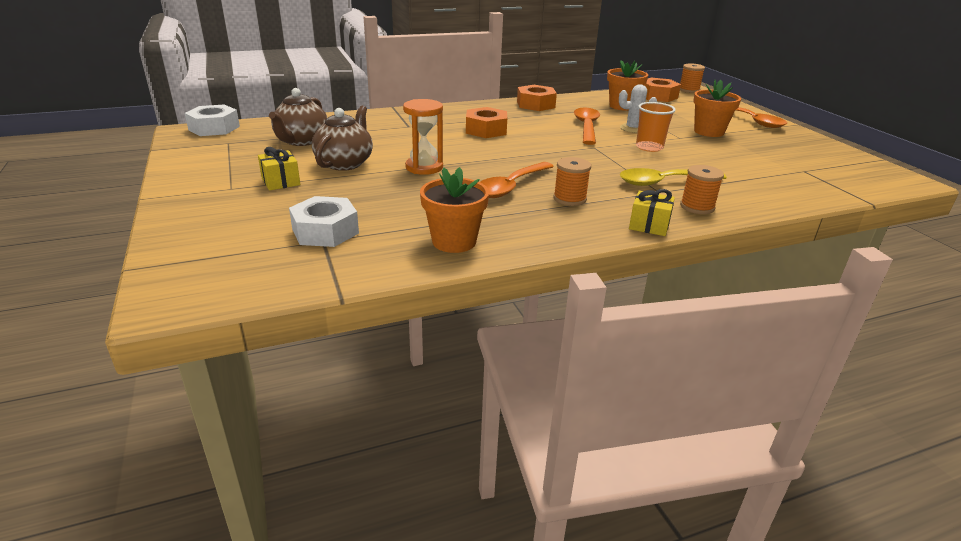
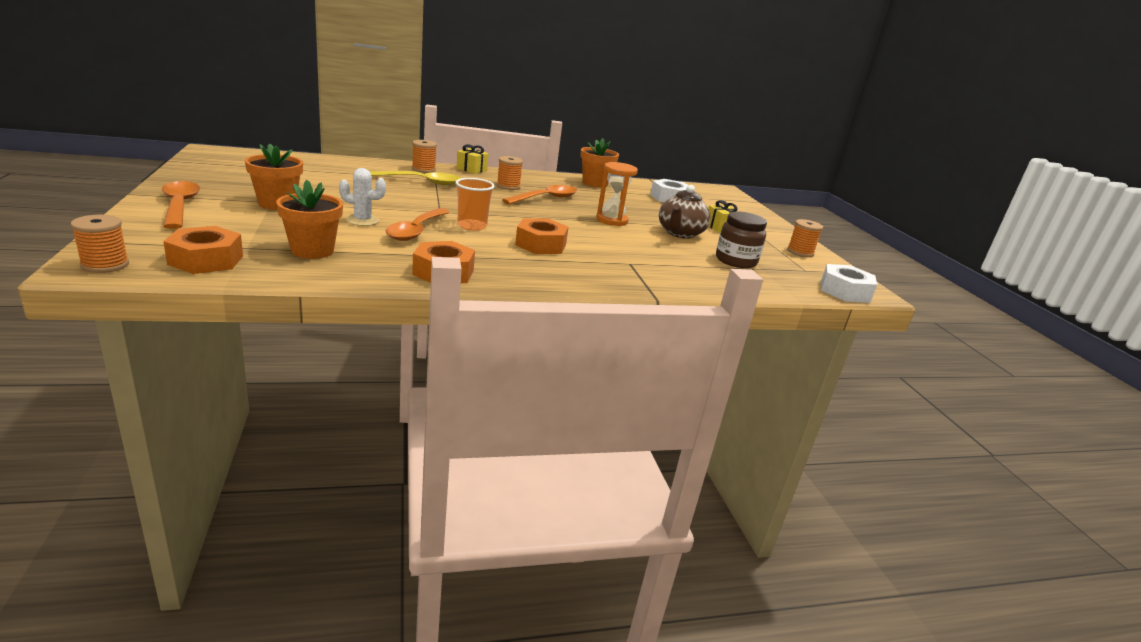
camera: 175 degrees left, 5 degrees down
(202, 162) = (800, 252): none -> orange spool
(301, 141) = (735, 261): brown teapot -> brown jar
(649, 147) = (383, 202): orange cup -> orange cup (472, 226)

